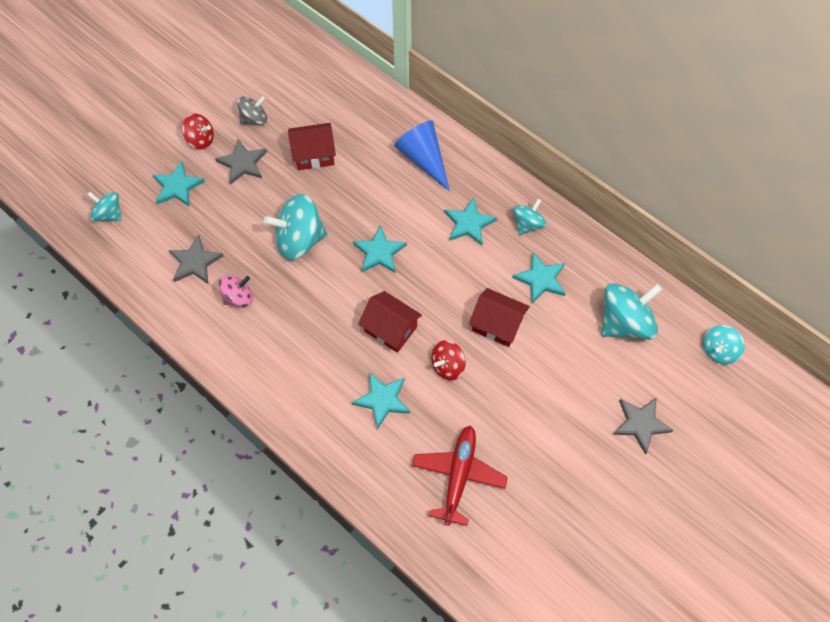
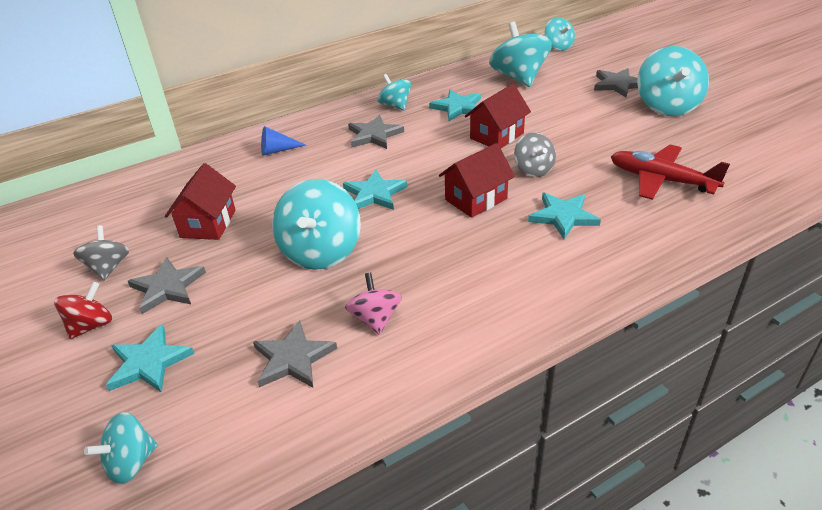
camera: 70 degrees left, 25 degrees down
(423, 158) = (277, 150): blue cone -> blue cone, size x0.56
(447, 366) = (533, 169): red spinning top -> grey spinning top
(469, 224) = (374, 135): turquoise star -> grey star
(605, 477) = (667, 106): none -> turquoise spinning top

